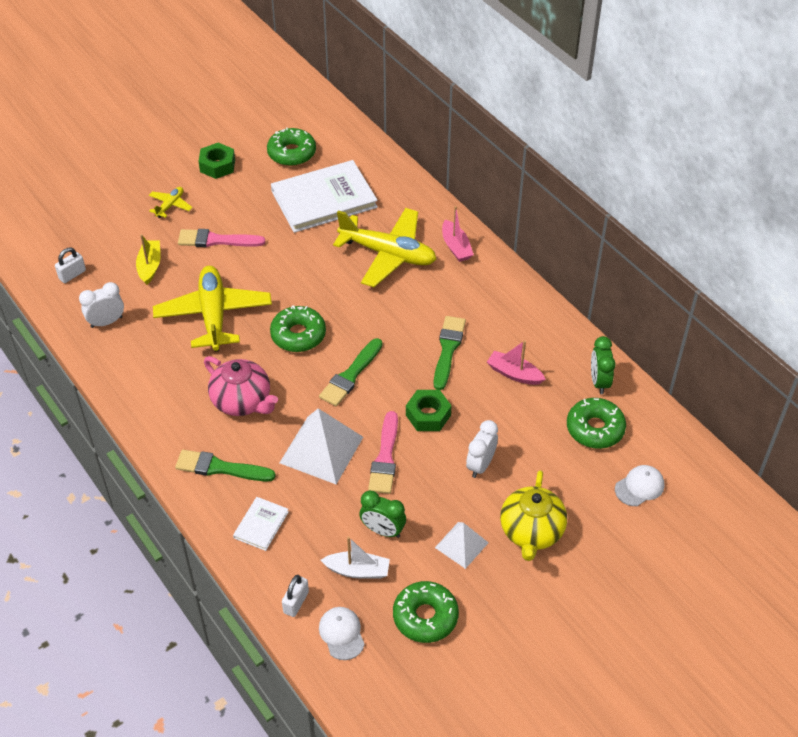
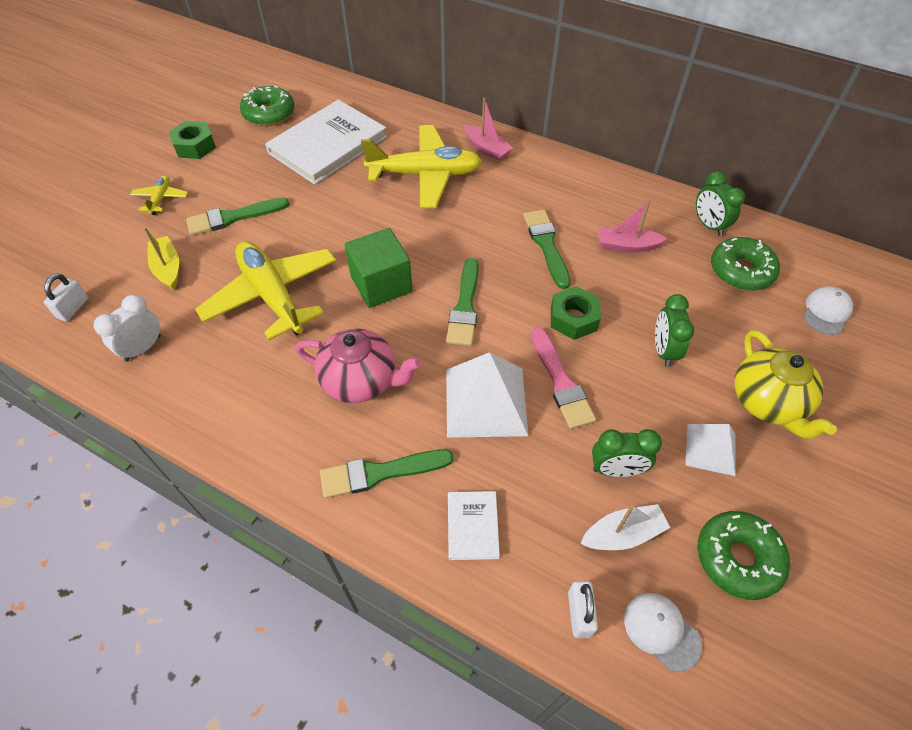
camera: 25 degrees left, 5 degrees up
(217, 240) = (233, 217): pink brush -> green brush
(298, 335) = (381, 284): green donut -> green cube
(480, 465) = (663, 350): white clock -> green clock

